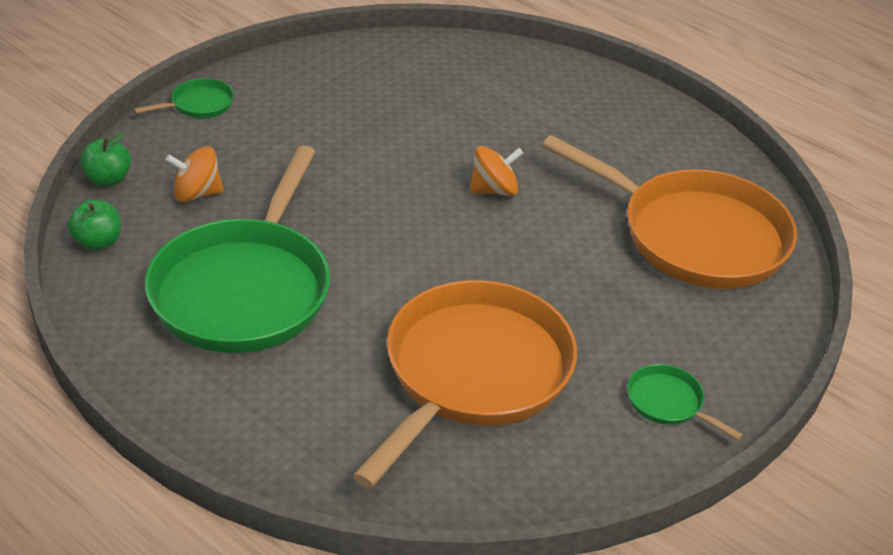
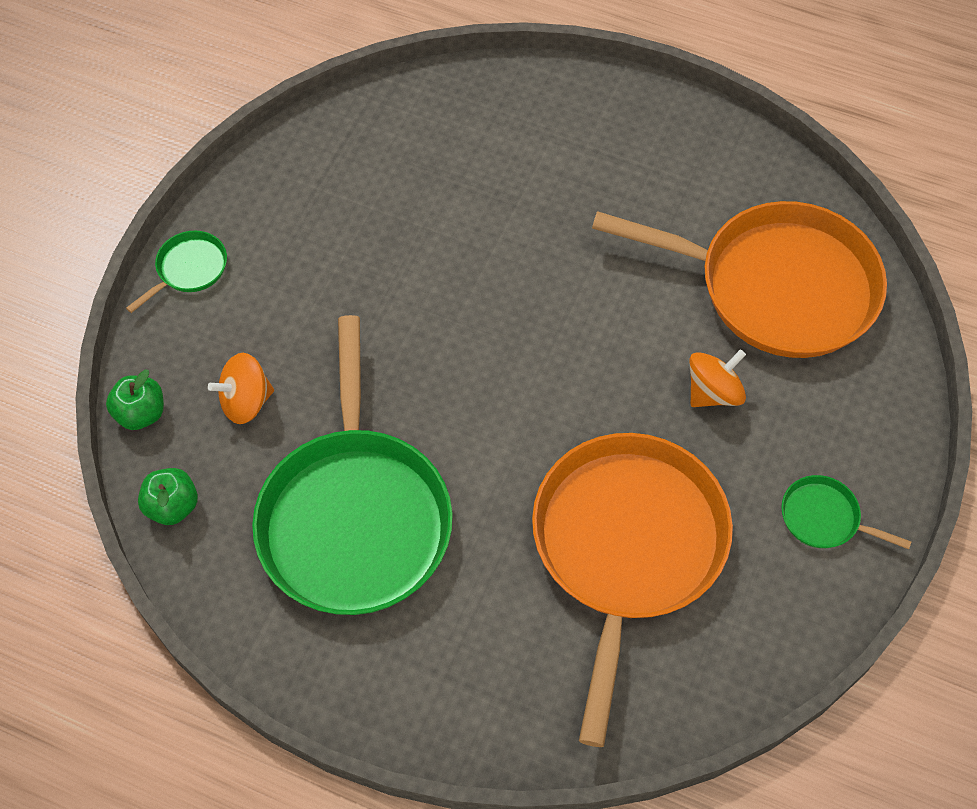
camera: 15 degrees left, 20 degrees up
(494, 190) = (553, 290): orange spinning top -> orange spinning top (713, 392)

